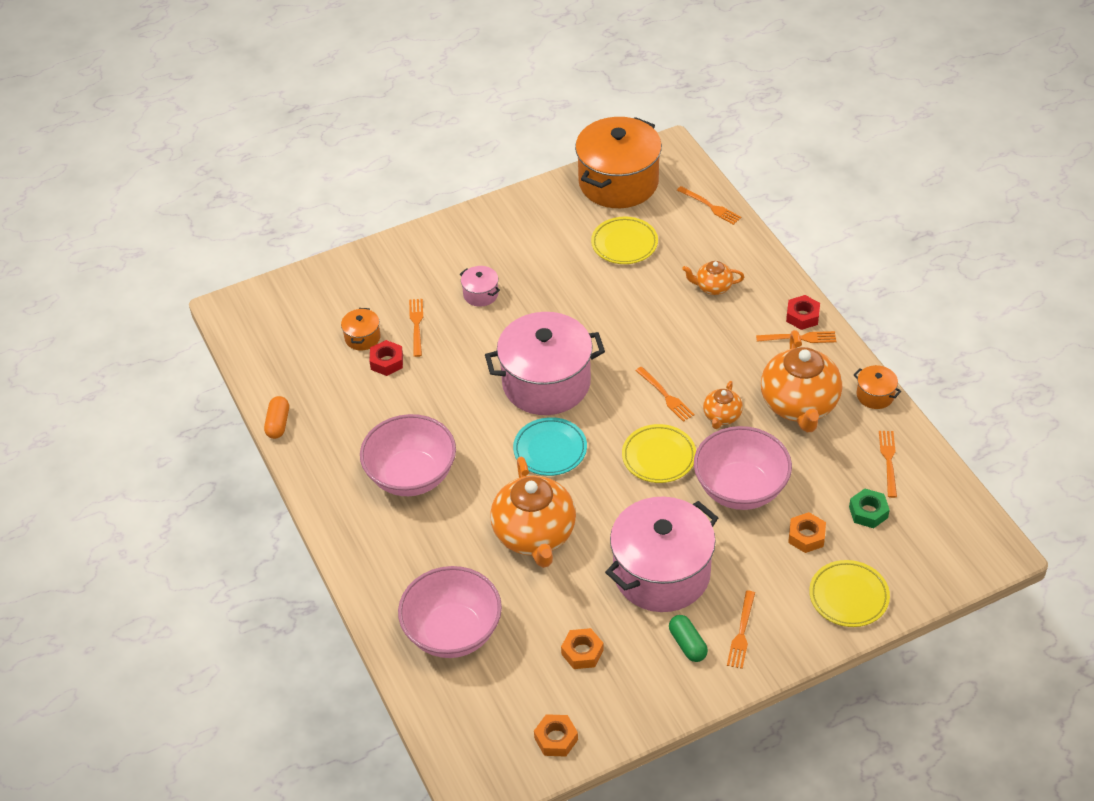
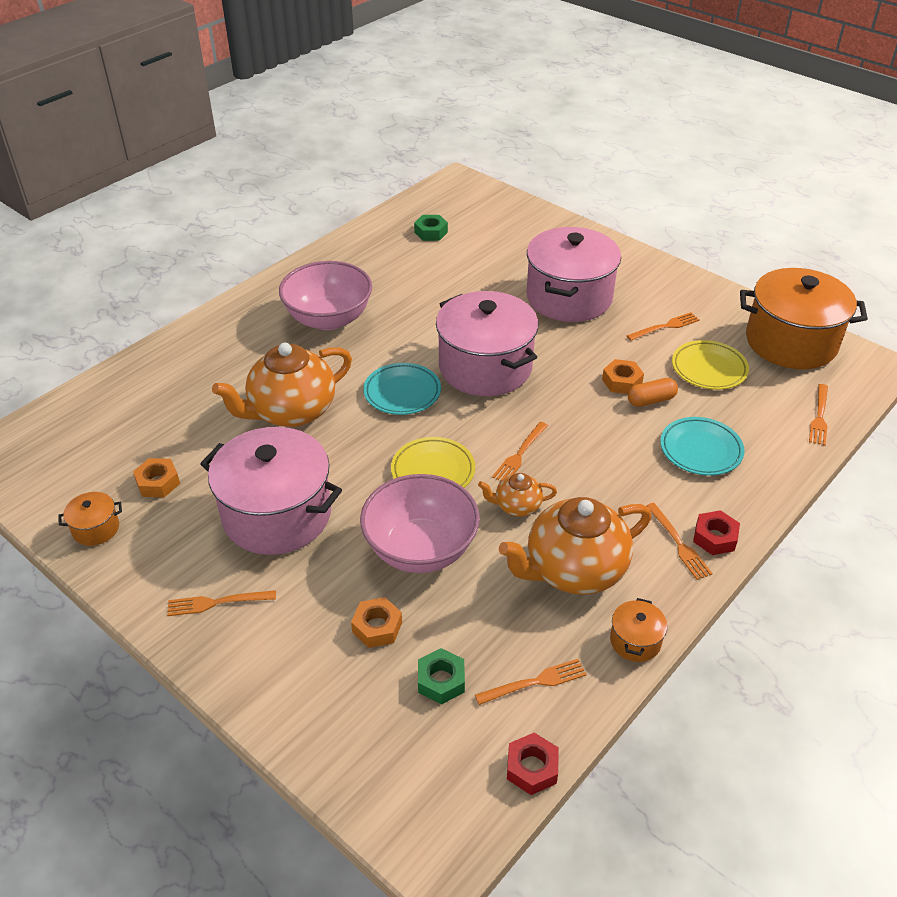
camera: 65 degrees right, 5 degrees down
(278, 423) = (351, 236): orange capsule -> orange capsule (651, 400)
(313, 359) = (431, 232): none -> green nut
(362, 337) = (471, 249): orange pot -> orange pot (96, 529)
(387, 362) = (452, 269): red nut -> red nut (532, 768)
(416, 325) = (505, 273): orange fork -> orange fork (665, 326)
(453, 632) = (159, 392): pink bowl -> none
(480, 294) = (569, 297): pink pot -> pink pot, size x2.39
(556, 739) = (49, 492): orange nut -> orange nut (622, 381)
(687, 644) = (189, 560): green capsule -> none
(713, 287) = (700, 450): orange teapot -> turquoise plate
(848, 596) = (301, 693): yellow plate -> none

